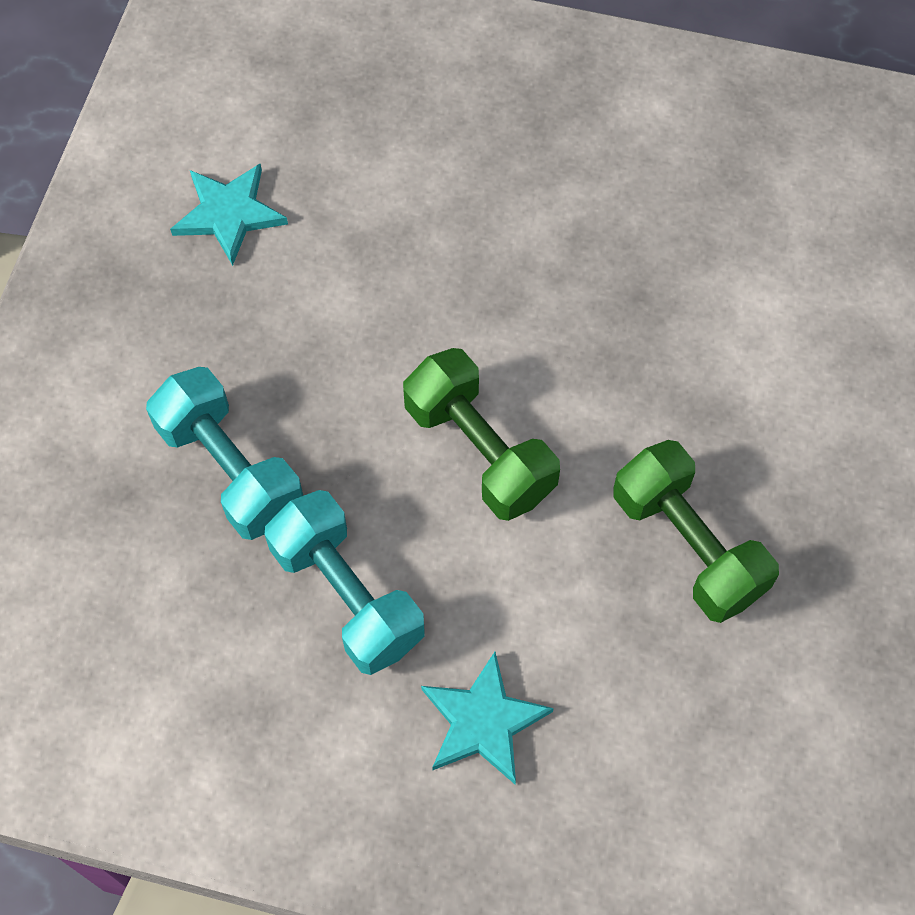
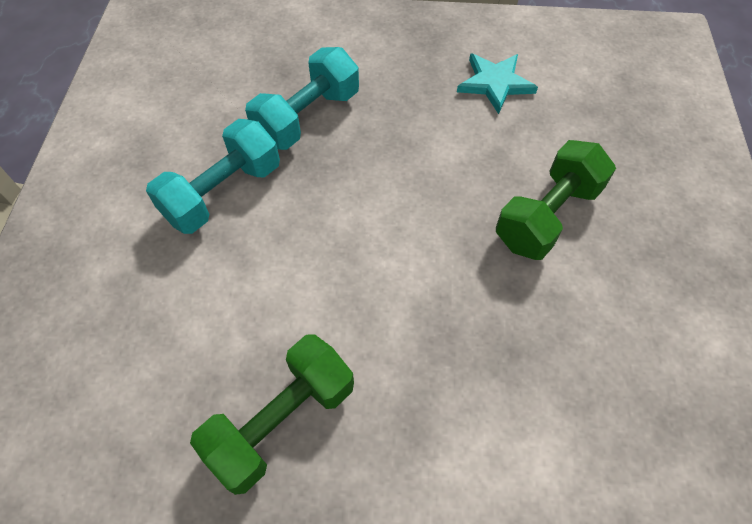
camera: 80 degrees right, 5 degrees down
(479, 450) = (345, 254): green dumbbell -> green dumbbell (547, 216)
(483, 721) = (130, 288): turquoise star -> none

